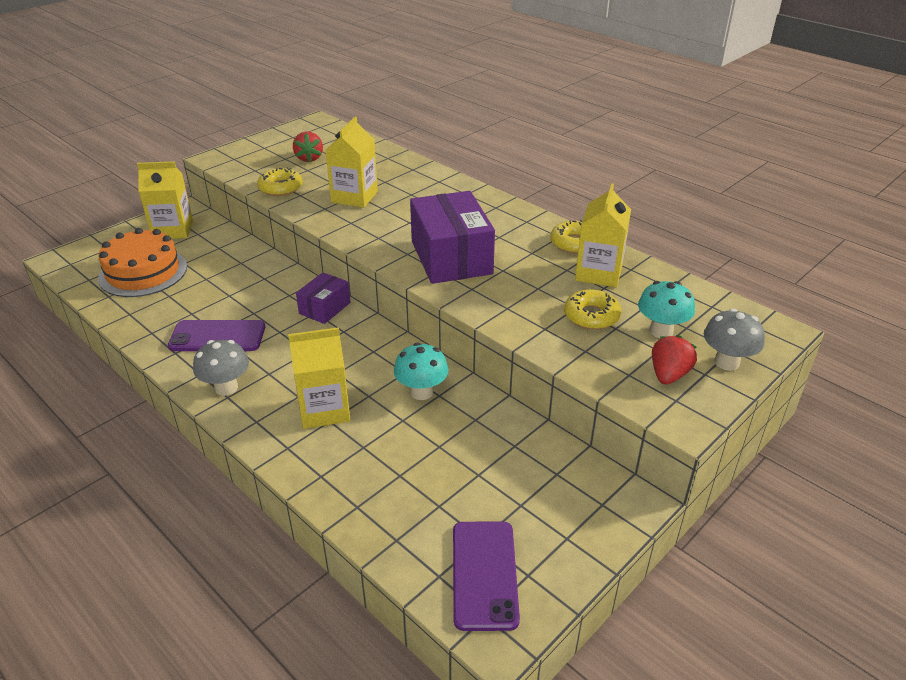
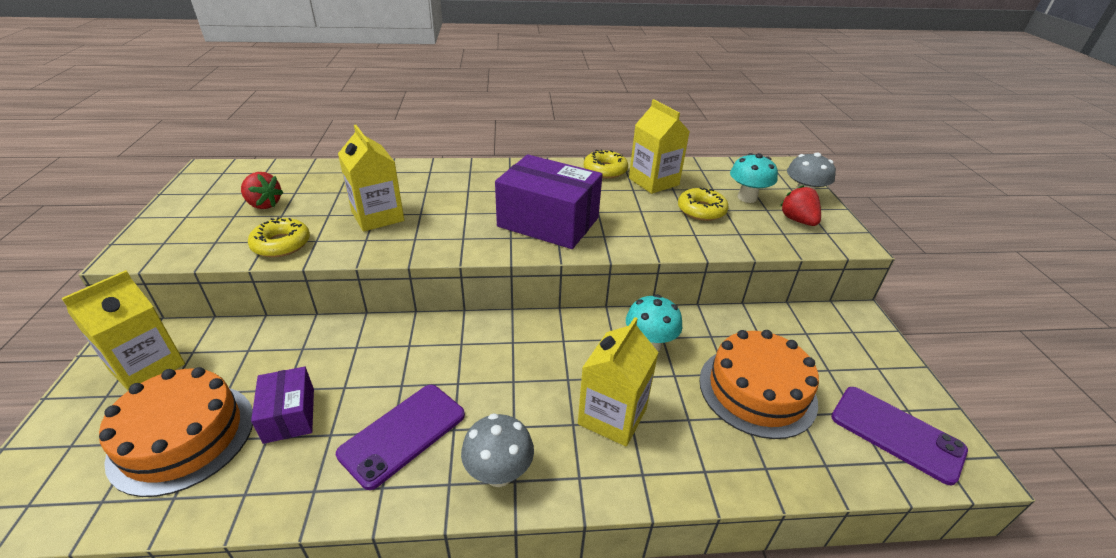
camera: 50 degrees left, 0 degrees up
(325, 308) = (463, 334): purple box -> purple box (289, 415)
(438, 470) = (757, 390): none -> orange cake

